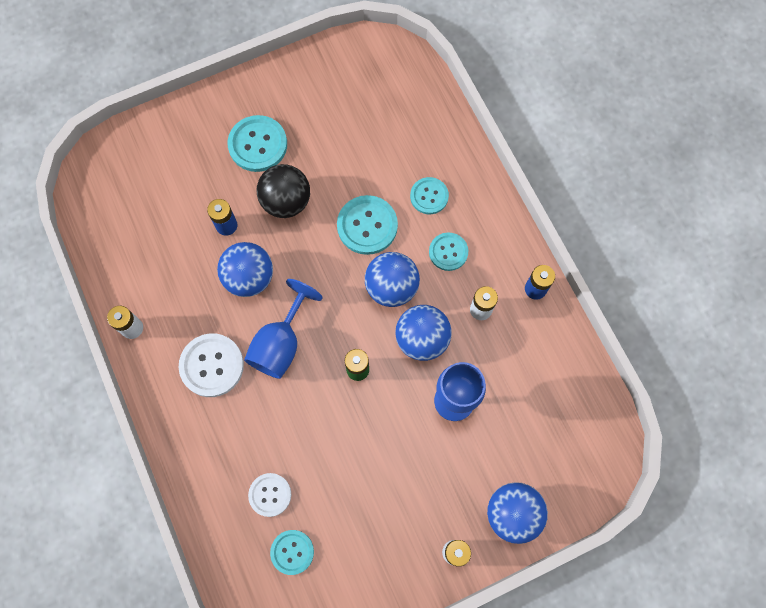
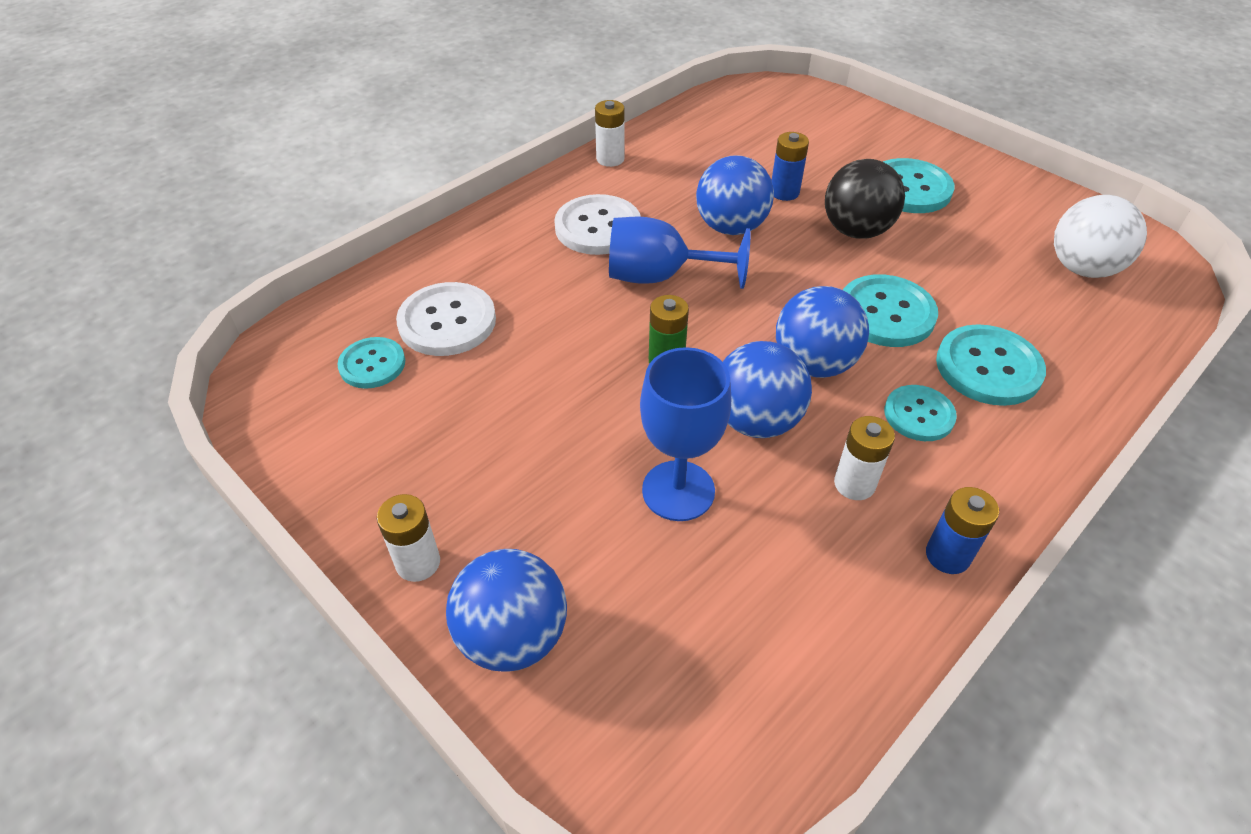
camera: 70 degrees right, 25 degrees down
(270, 495) = (447, 321): white button -> white button, size x1.56
(374, 95) = (1082, 268): none -> white ball
(429, 196) = (988, 367): turquoise button -> turquoise button, size x1.56

